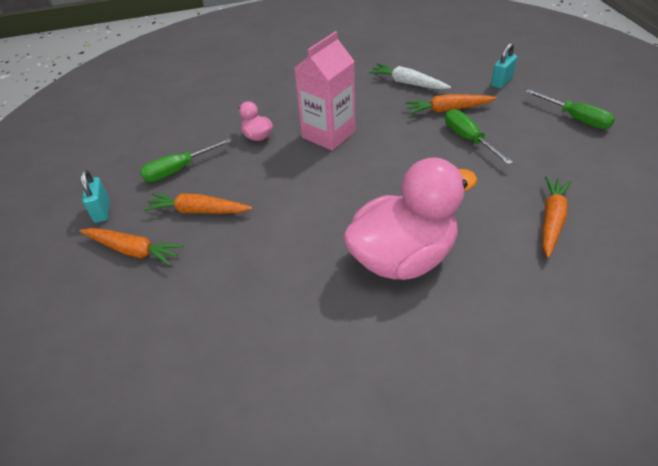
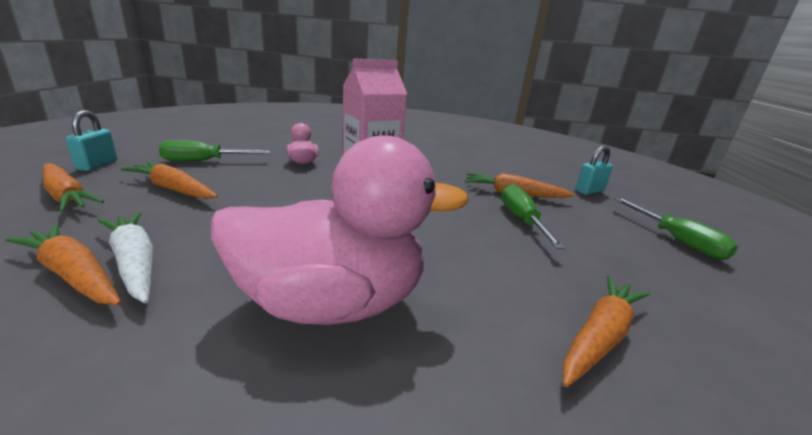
camera: 15 degrees right, 20 degrees down
(240, 302) = (74, 275): none -> orange carrot
(408, 83) = (484, 168): white carrot -> white carrot (134, 262)

